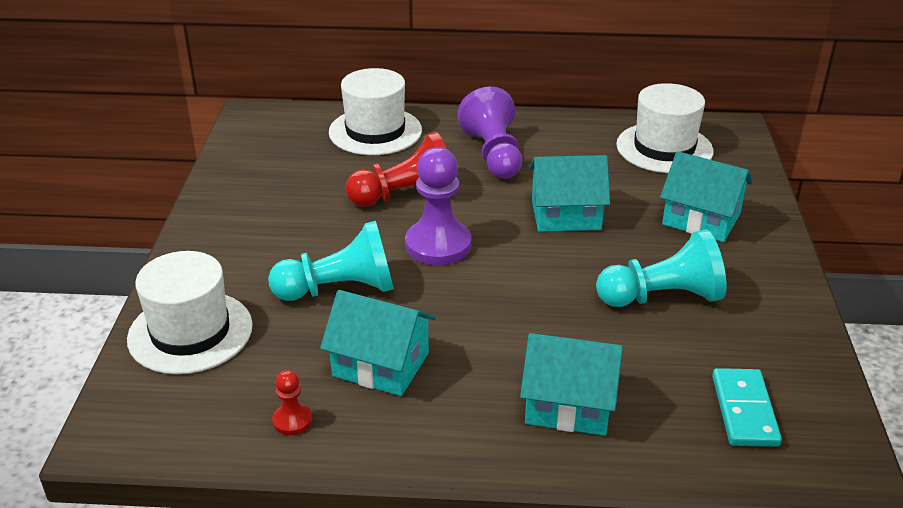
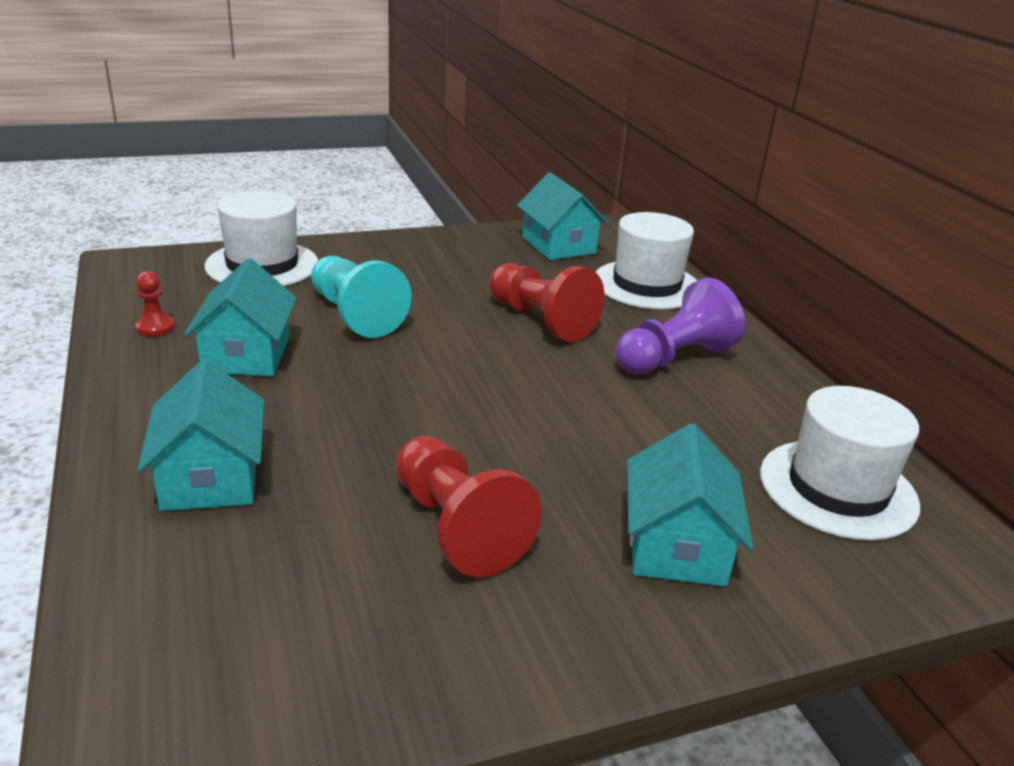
camera: 65 degrees right, 5 degrees down
(438, 245) = (463, 352): purple pawn -> none
(566, 215) = (588, 425): turquoise house -> turquoise house (558, 245)
(662, 297) = (457, 527): turquoise pawn -> red pawn
(744, 410) = (232, 633): turquoise domino -> none

